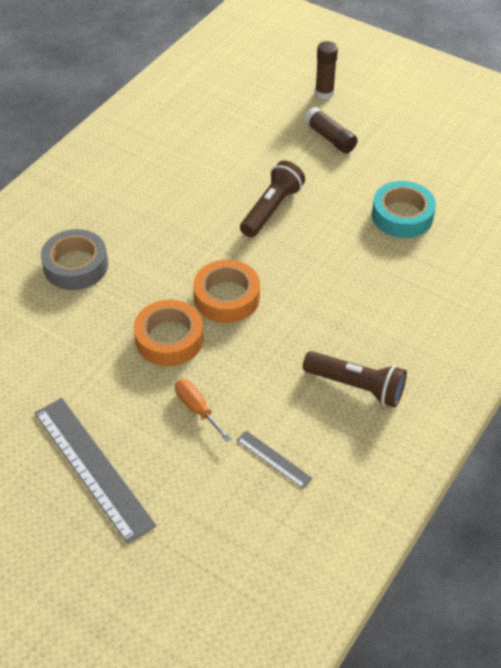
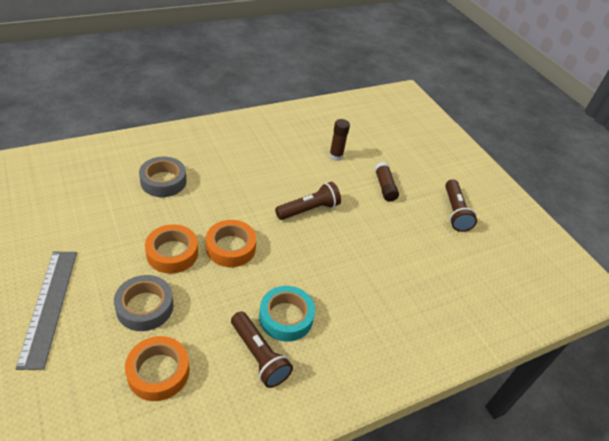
camera: 25 degrees right, 5 degrees down
(197, 409) = (145, 307): orange screwdriver -> grey tape
(274, 459) = (158, 372): grey ruler -> orange tape
(324, 93) = (404, 159): brown glue stick -> brown glue stick (336, 156)
(402, 216) = (391, 259): turquoise tape -> turquoise tape (286, 317)
(425, 128) = (455, 212): none -> brown flashlight

